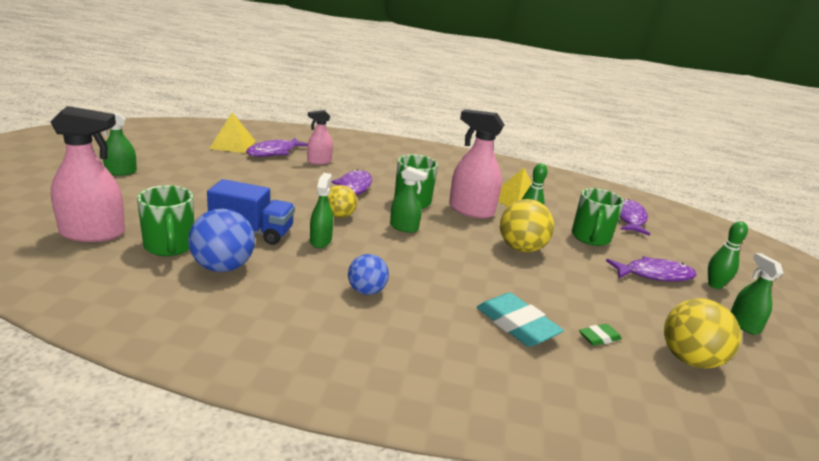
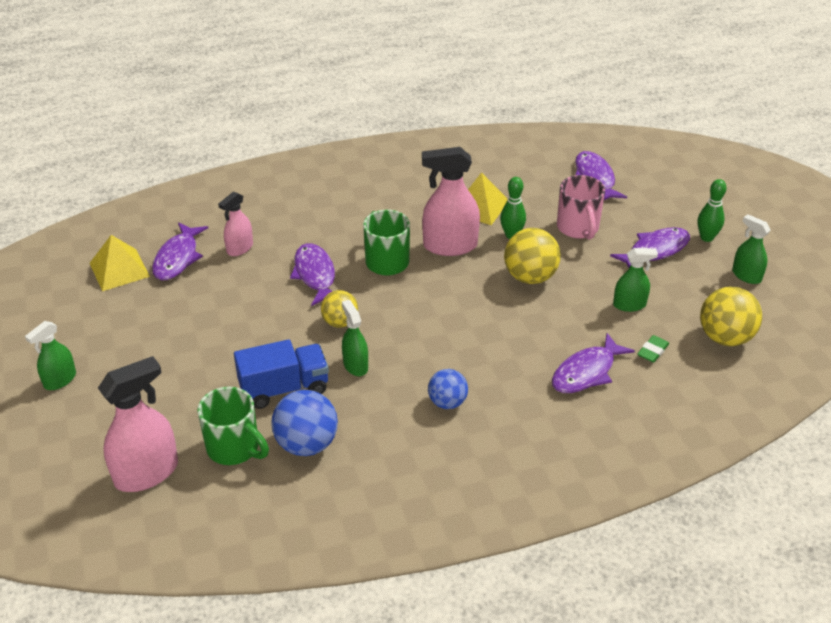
camera: 25 degrees left, 15 degrees up
(404, 227) = (411, 305): green spray bottle -> green spray bottle (629, 305)
(517, 324) = (586, 372): turquoise eraser -> purple fish
(590, 238) = (578, 228): green mug -> pink mug

